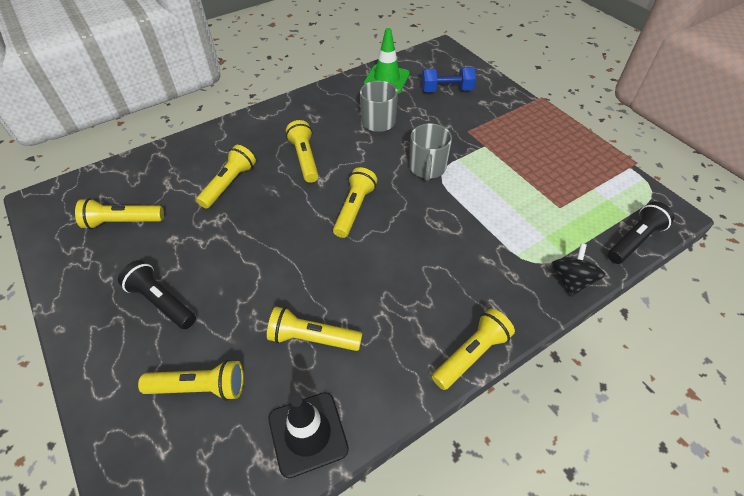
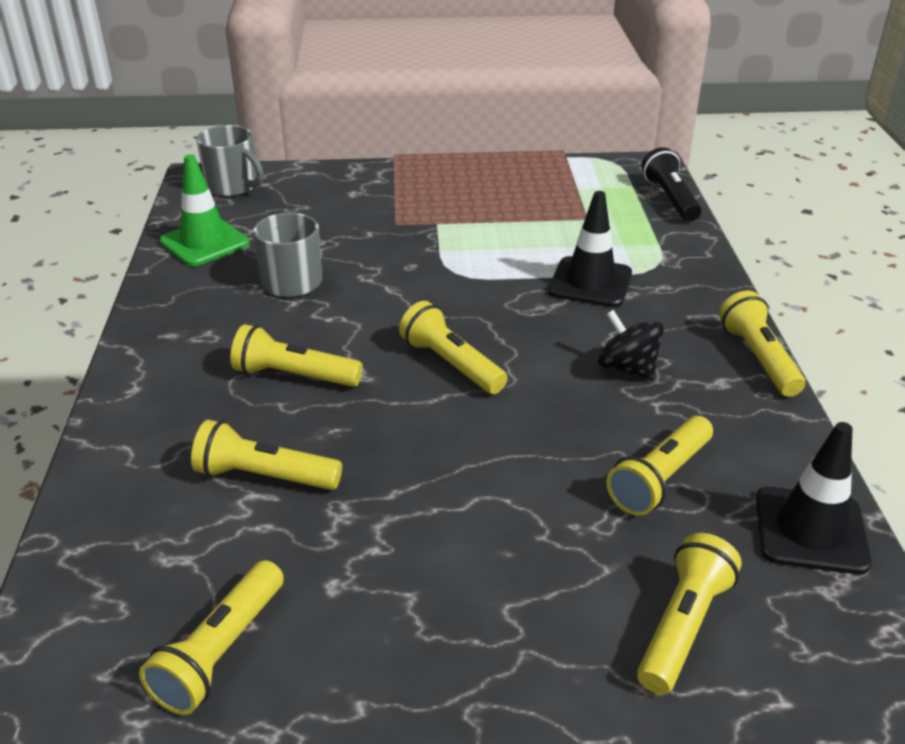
camera: 60 degrees left, 15 degrees down
(162, 302) = (477, 635): black flashlight -> none
(229, 184) = (264, 476): yellow flashlight -> yellow flashlight turned 45 degrees counterclockwise
(427, 168) = (432, 278): grey mug -> grey mug (233, 186)
(446, 90) = (295, 207): blue dumbbell -> none
(484, 236) = (590, 282): none -> black traffic cone
(570, 280) = (697, 255): black spinning top -> black spinning top (627, 368)

